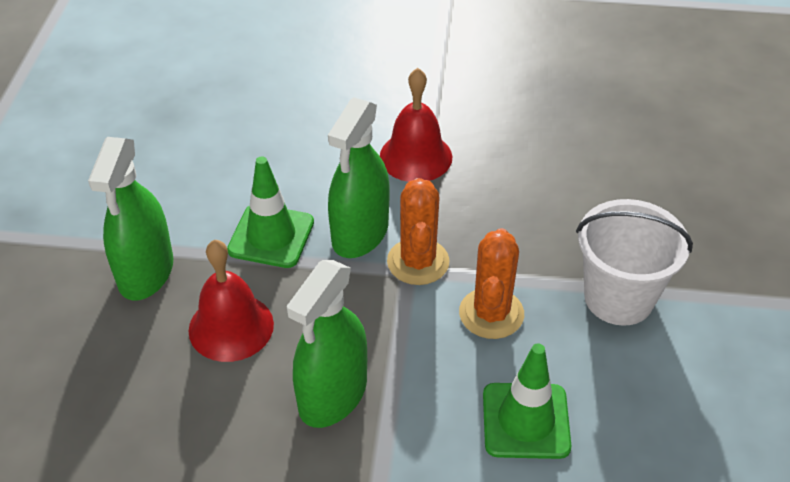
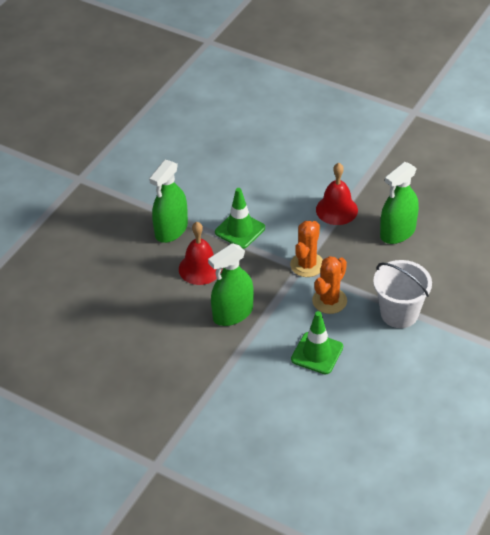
camera: 25 degrees right, 0 degrees up
(360, 233) = (285, 242): green spray bottle -> green spray bottle (397, 232)

